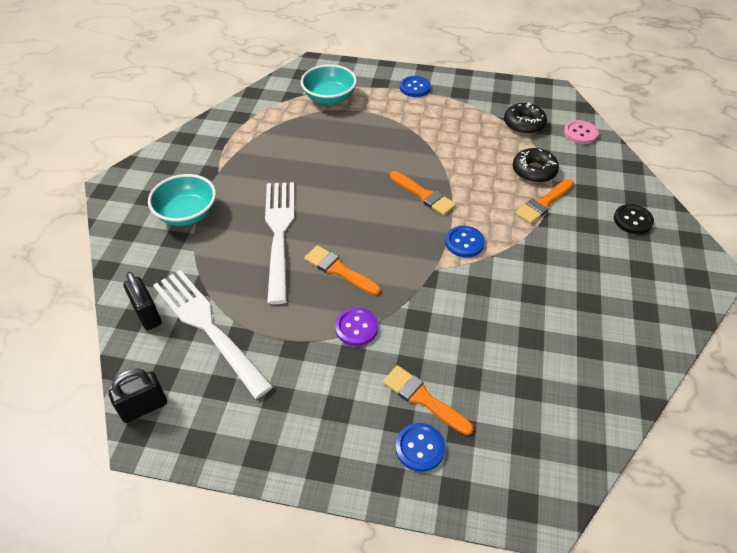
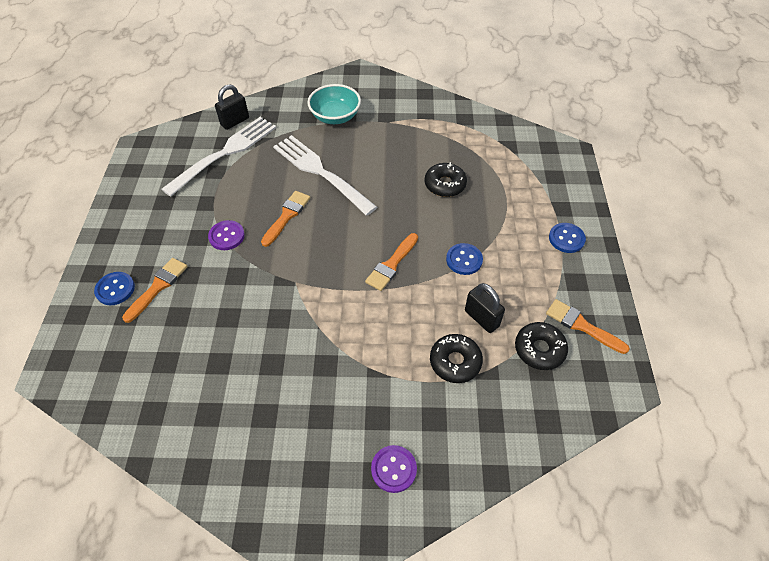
camera: 80 degrees right, 5 degrees up
(144, 407) = (160, 139): black padlock -> black padlock (481, 318)
(279, 235) = (321, 173): white fork -> white fork turned 120 degrees counterclockwise
(329, 98) = (518, 173): turquoise bowl -> none
(329, 145) = (445, 184): none -> black donut
(464, 242) = (332, 302): blue button -> blue button (464, 260)
(543, 203) = (403, 372): orange brush -> orange brush (582, 325)
(580, 133) = (544, 414): pink button -> none
(632, 220) = (393, 469): black button -> purple button

